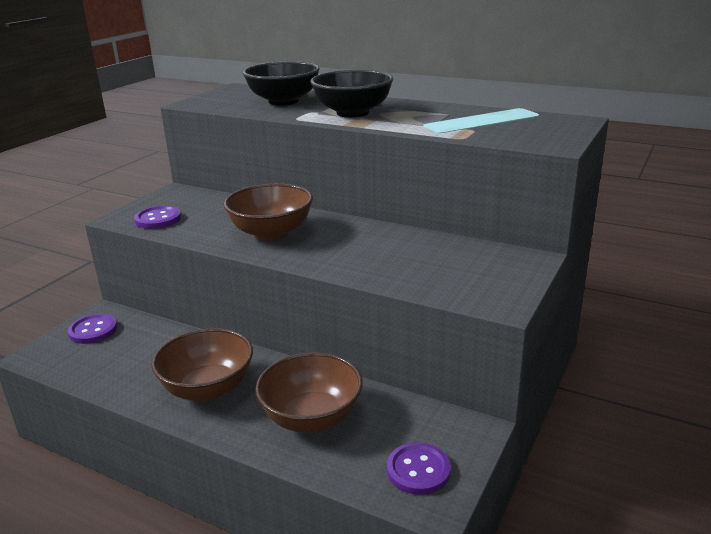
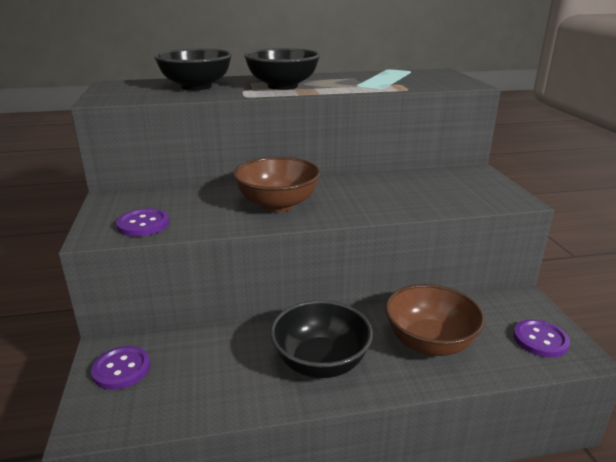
camera: 40 degrees left, 0 degrees up
(208, 389) = (320, 362): brown bowl -> black bowl

